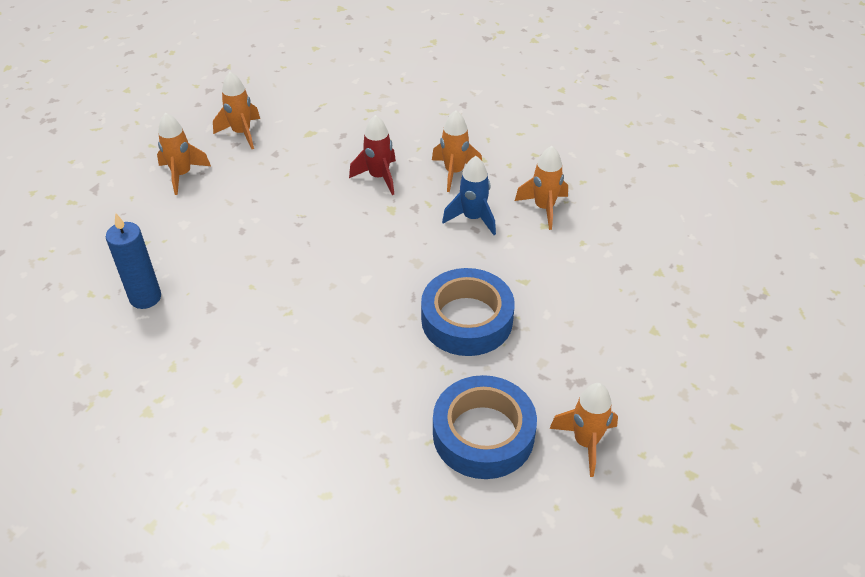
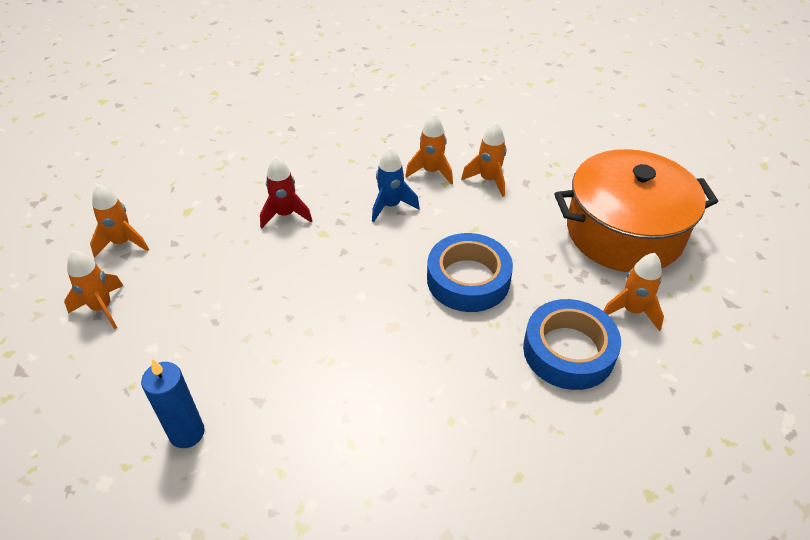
camera: 40 degrees left, 0 degrees up
(454, 172) = (340, 180): orange rocket -> orange rocket (488, 180)
(669, 371) = (624, 232): none -> orange pot

